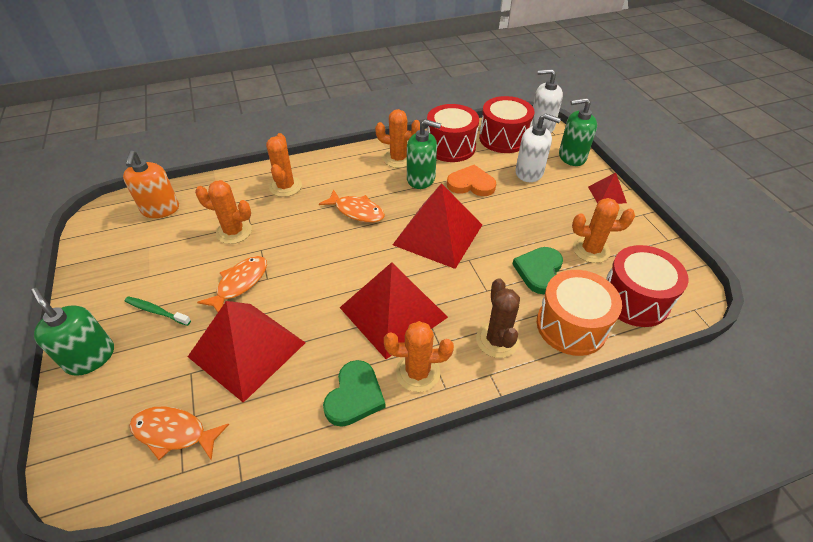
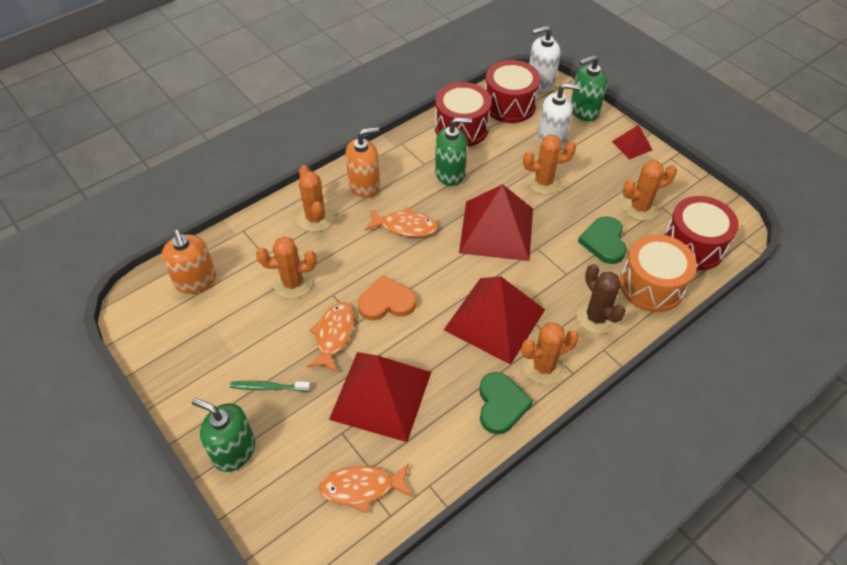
camera: 20 degrees left, 5 degrees up
(342, 171) = (364, 185): none -> orange soap dispenser
(398, 159) = (415, 156): orange cactus -> orange cactus (543, 182)
(471, 184) = (502, 166): orange heart -> orange heart (386, 302)

